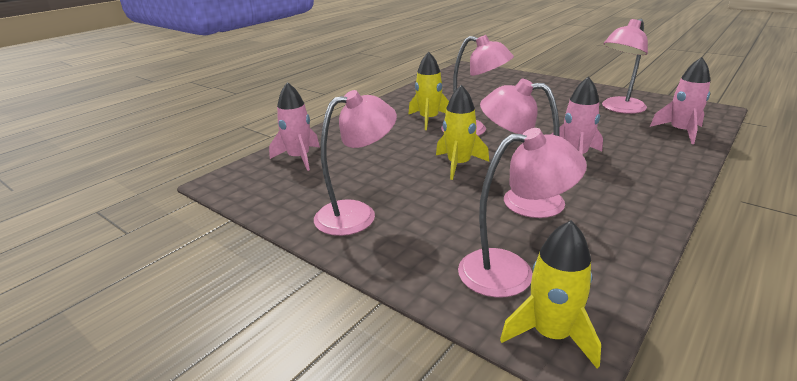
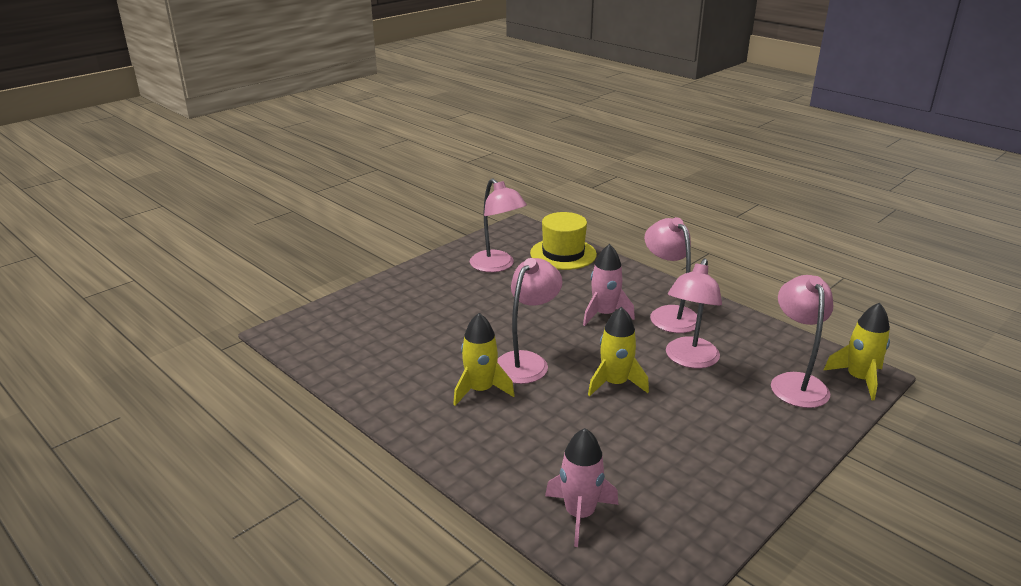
camera: 85 degrees left, 0 degrees up
(357, 214) = (721, 461): pink lamp -> pink lamp (668, 314)
(680, 132) = (563, 254): pink rocket -> yellow hat

